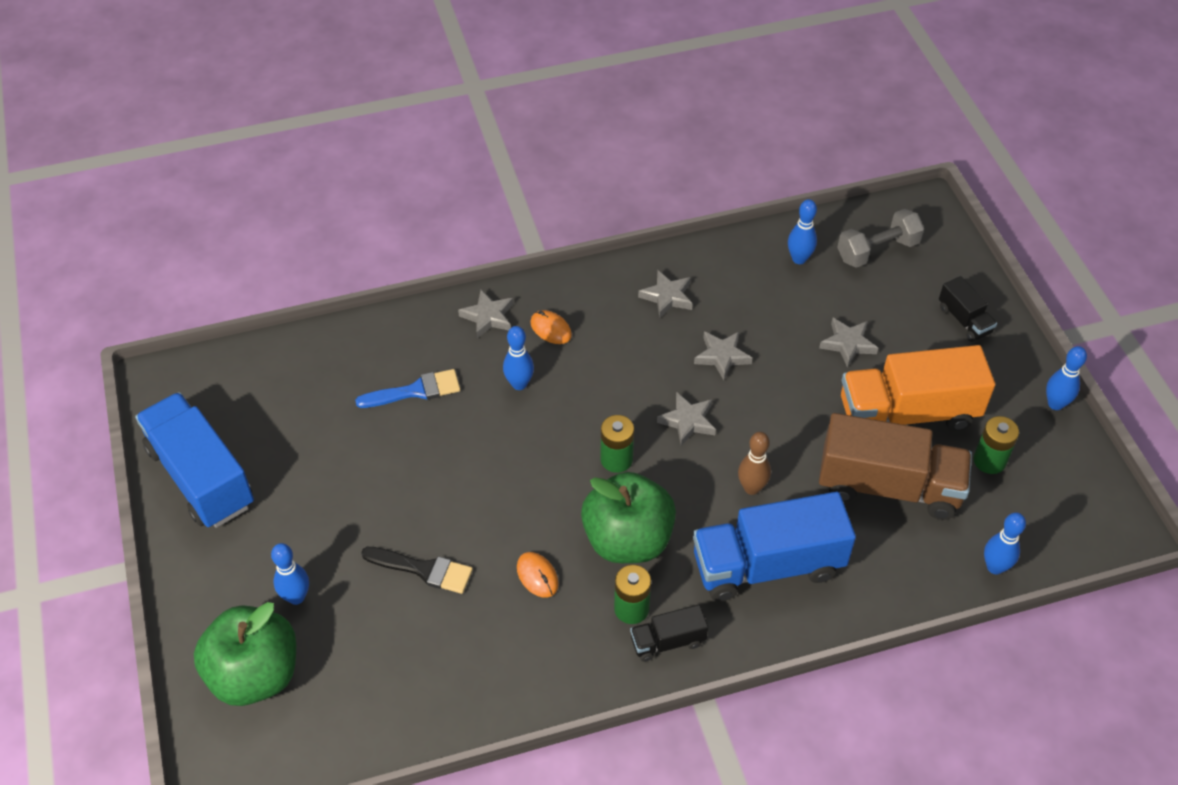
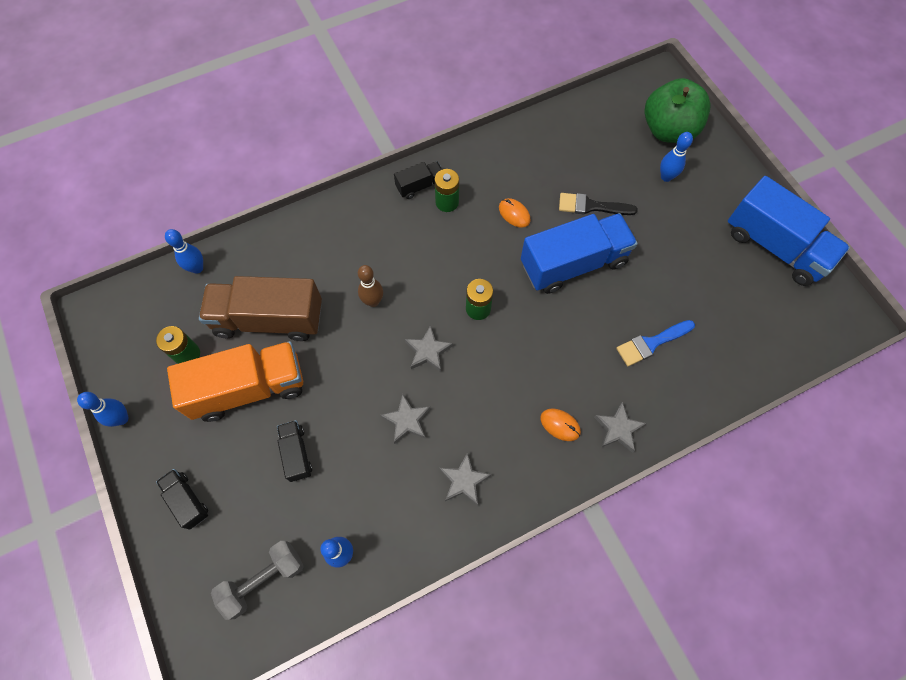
camera: 170 degrees right, 15 degrees up
(519, 384) = (570, 363): blue bowling pin -> none
(627, 540) = (458, 248): green apple -> none
(767, 565) = (358, 245): blue truck -> blue truck (573, 264)
(848, 344) = (296, 453): grey star -> black truck

